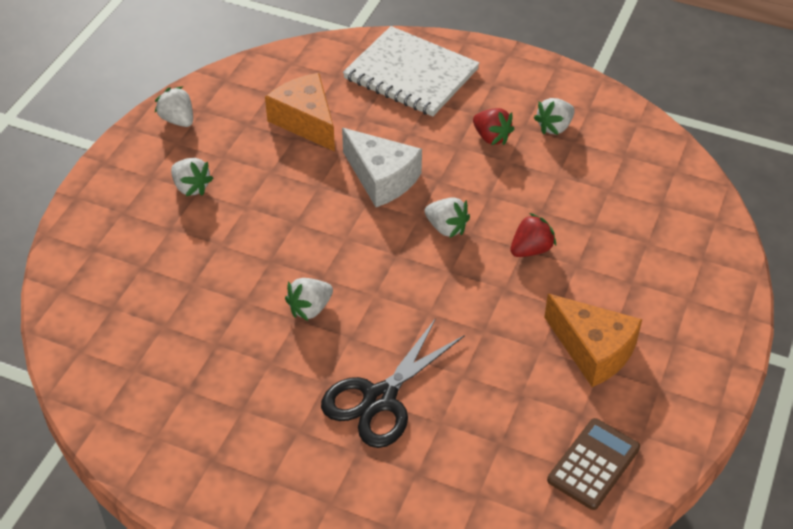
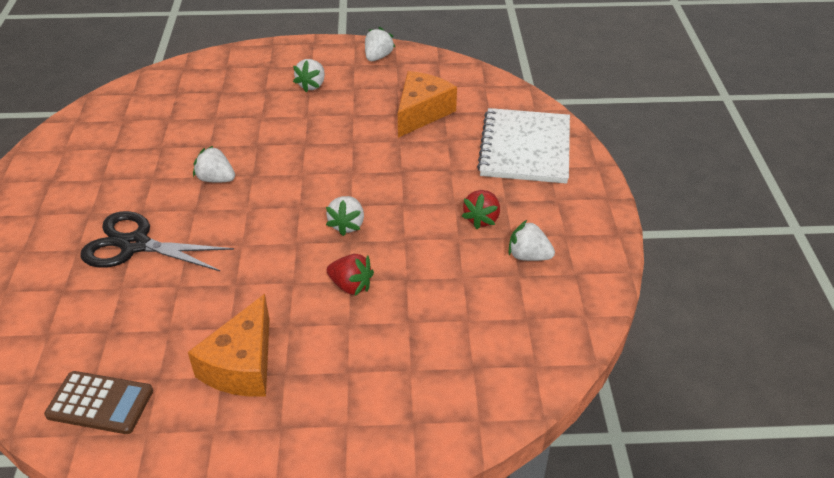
camera: 65 degrees right, 5 degrees down
(382, 178) = (383, 171): white cheese -> none

